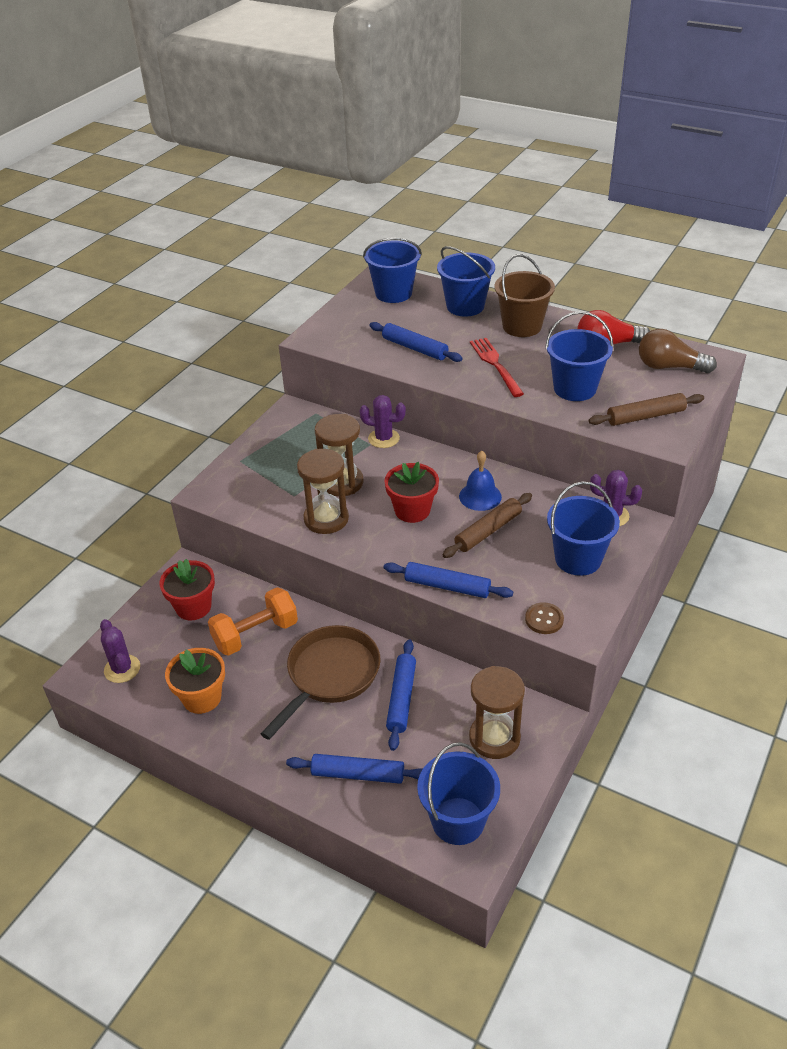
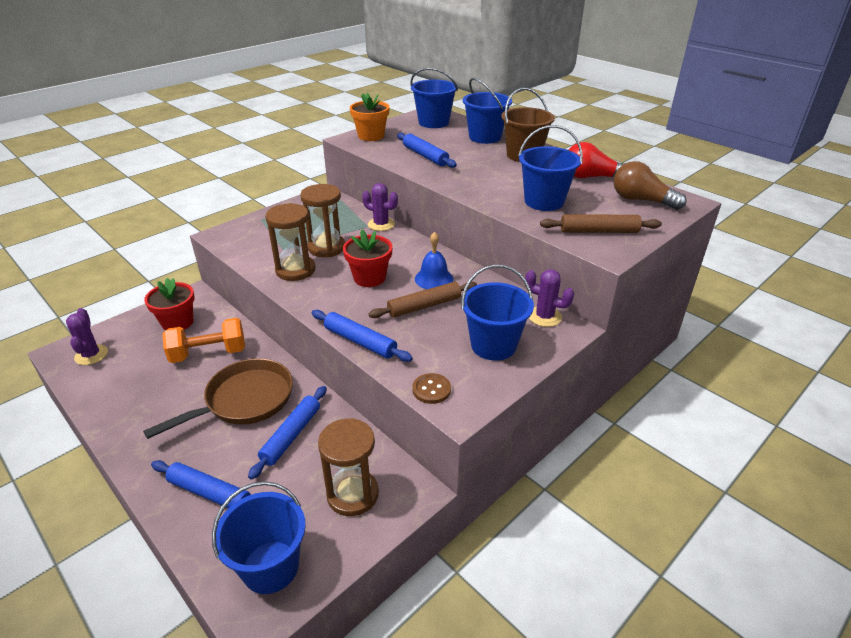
camera: 15 degrees right, 5 degrees down
(202, 698) = (132, 392): orange flower pot -> orange flower pot (371, 136)
(495, 365) = (484, 175): red fork -> none

